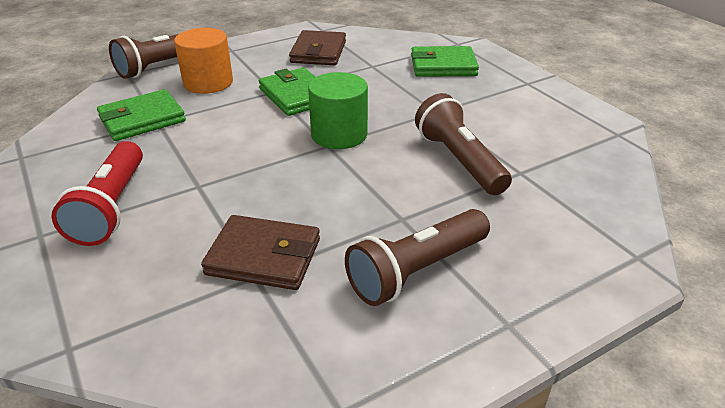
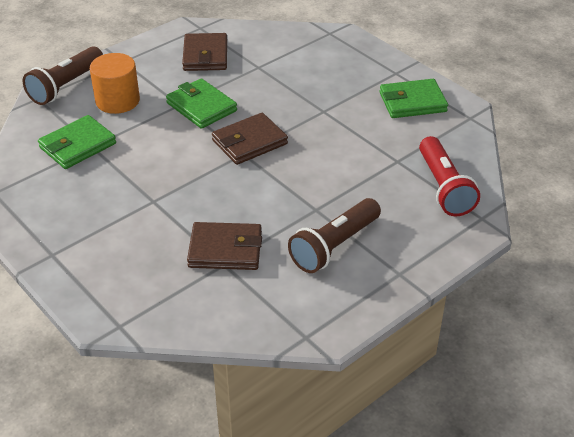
camera: 10 degrees left, 5 degrees up
(111, 207) = (94, 226): red flashlight -> red flashlight (443, 187)
(339, 134) = (249, 142): green cylinder -> brown wallet
(443, 66) = (321, 61): green wallet -> green wallet (412, 102)
(459, 160) = (350, 156): brown flashlight -> none

